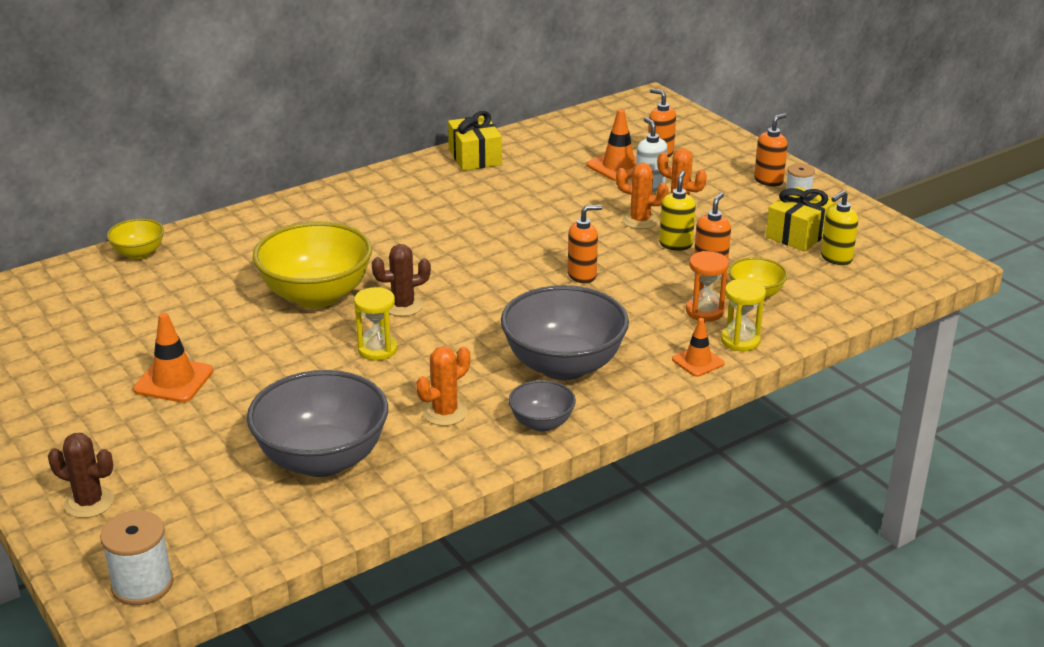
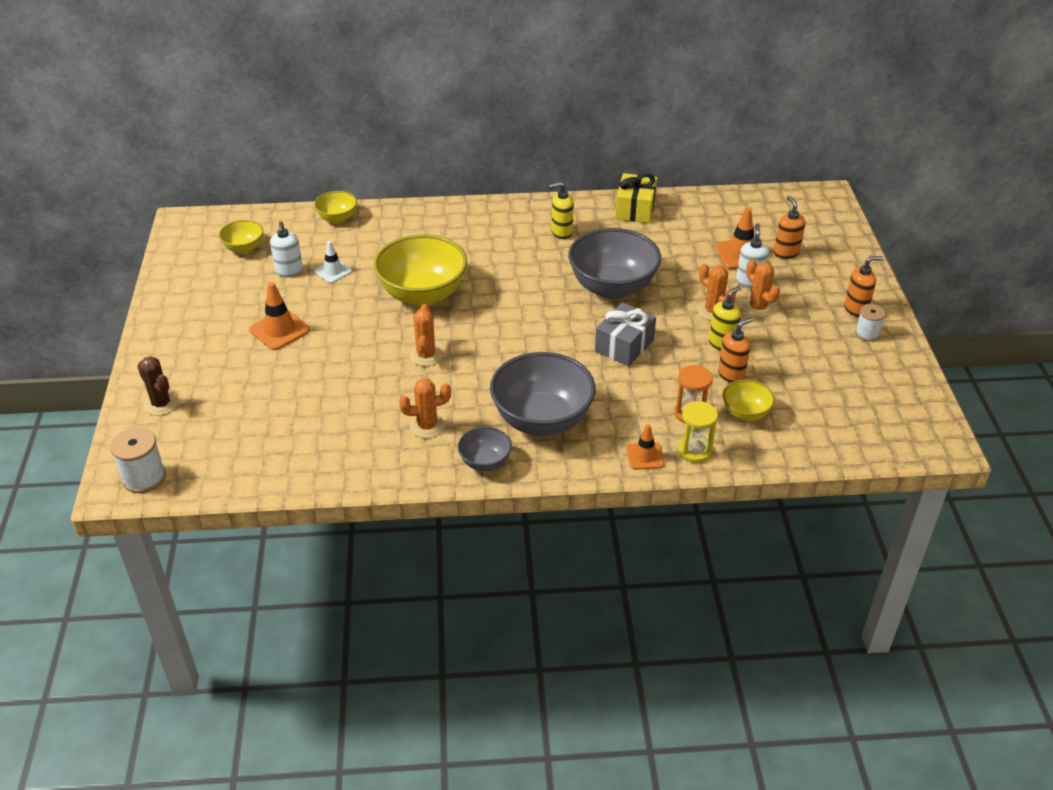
camera: 30 degrees right, 10 degrees up
(44, 315) = (244, 248): none -> yellow bowl
(128, 321) = (289, 272): none -> white soap dispenser
(184, 305) = (333, 271): none -> white traffic cone
(322, 459) = (319, 430): grey bowl -> grey bowl (612, 287)
(377, 349) = (426, 355): yellow hourglass -> orange cactus
(403, 306) = (473, 325): brown cactus -> none
(582, 275) = (624, 346): orange soap dispenser -> grey gift
(799, 234) = (835, 369): yellow gift -> none
(836, 258) = (845, 404): yellow soap dispenser -> yellow soap dispenser (561, 232)

